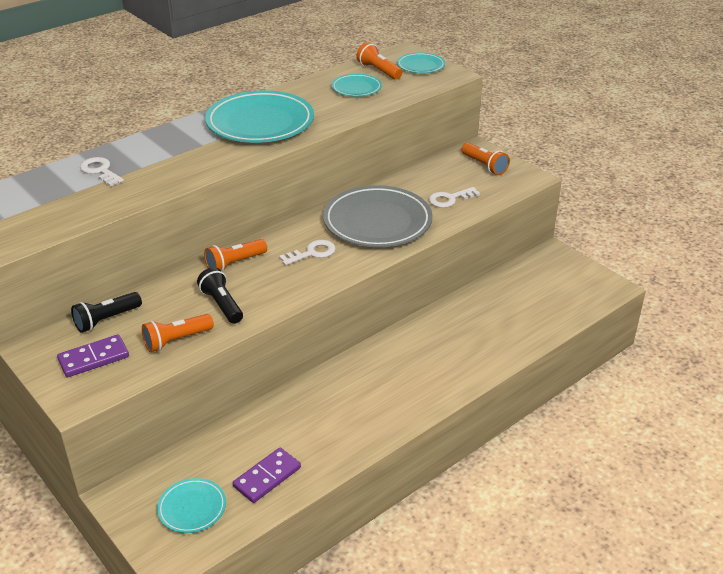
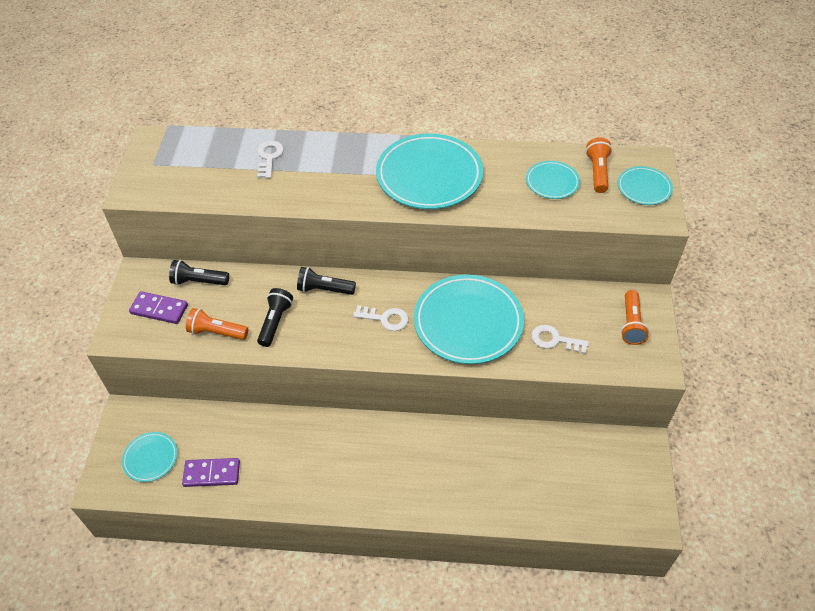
camera: 45 degrees right, 15 degrees up
(235, 263) = (324, 289): orange flashlight -> black flashlight
(377, 222) = (468, 322): grey plate -> turquoise plate

